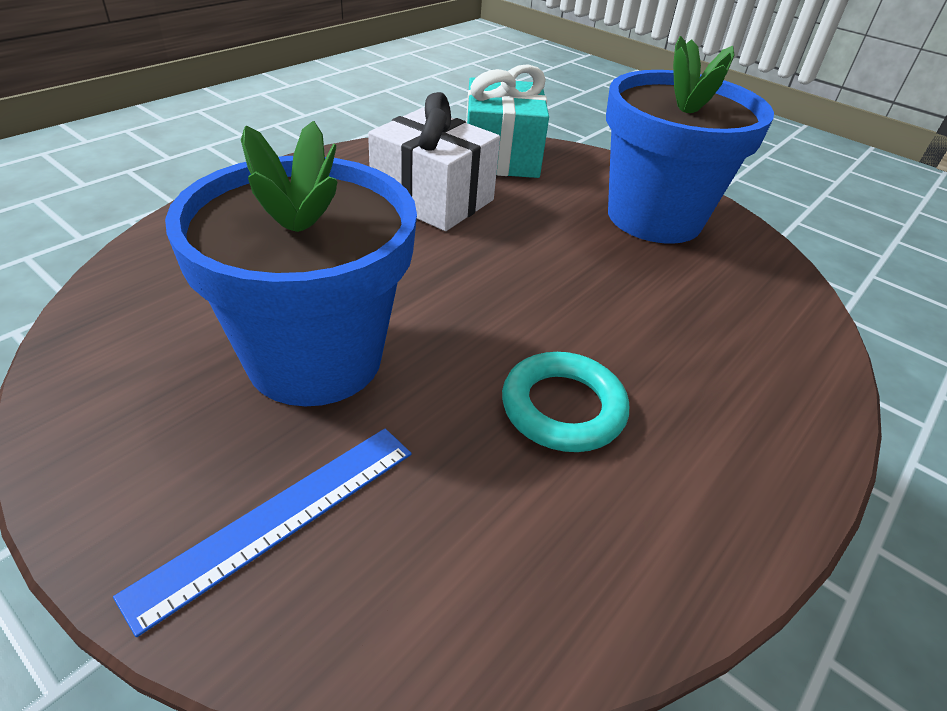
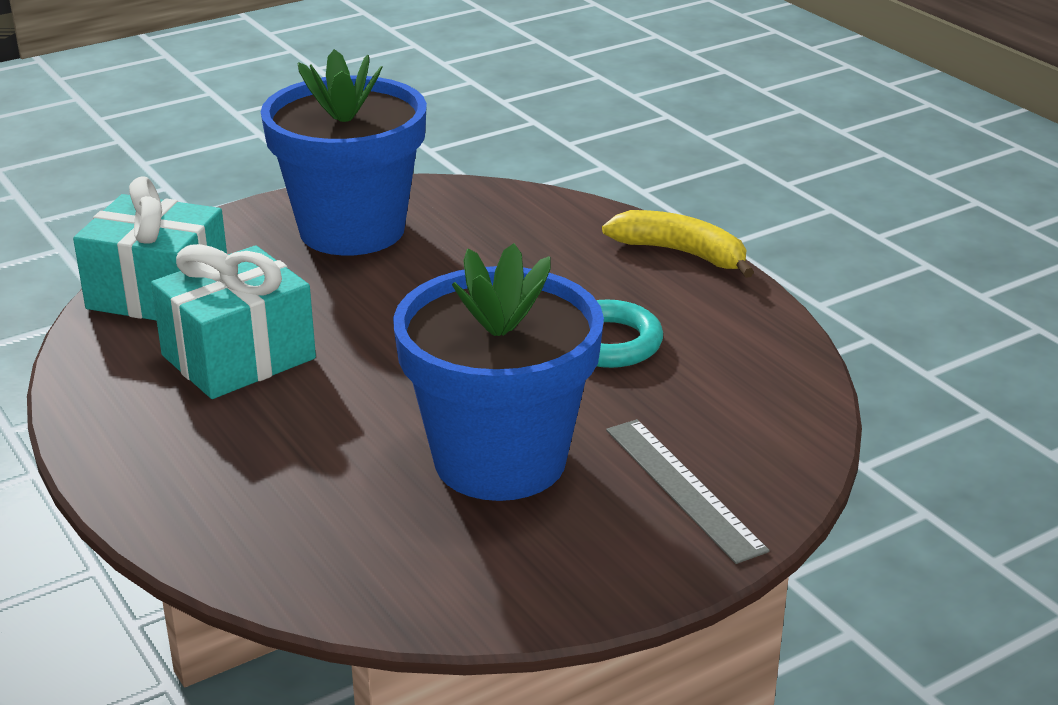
camera: 70 degrees left, 10 degrees down
(279, 518) = (683, 488): blue ruler -> grey ruler
(432, 199) = (238, 357): white gift -> turquoise gift
(805, 449) = (681, 253): none -> yellow banana

